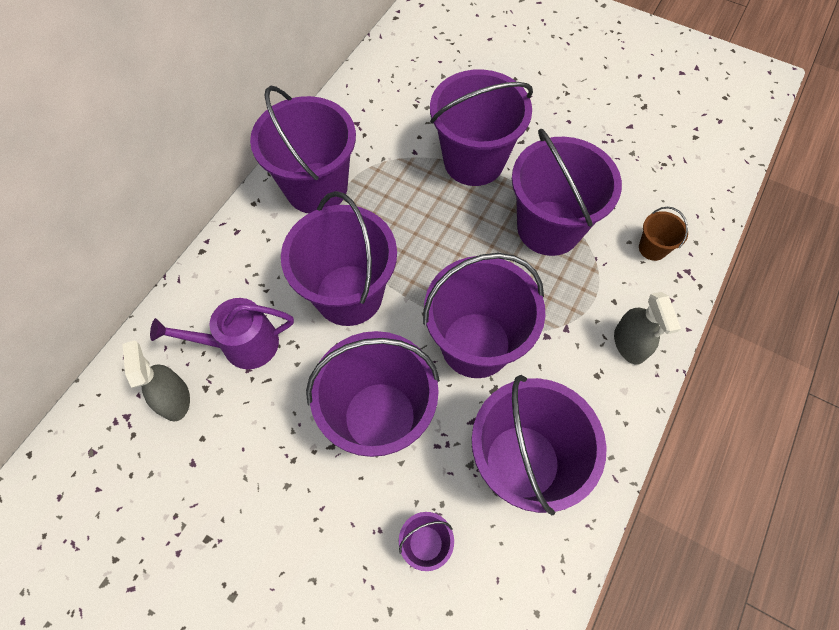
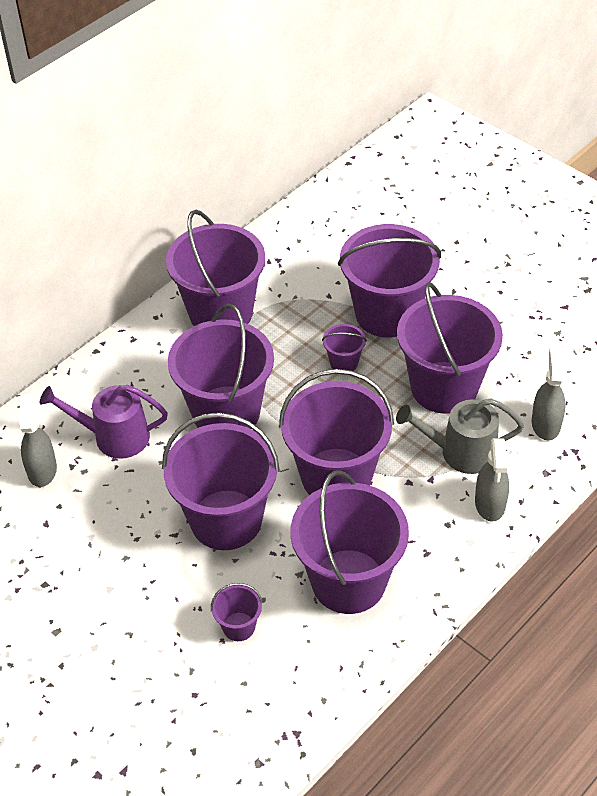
camera: 15 degrees right, 15 degrees down
(448, 219) = (344, 362): none -> purple bucket
(585, 293) = (461, 452): none -> grey watering can
(652, 248) = (545, 424): brown bucket -> grey spray bottle

